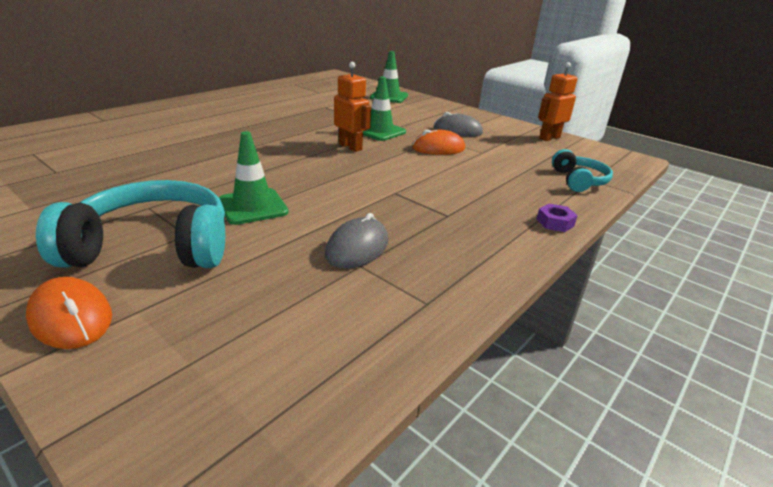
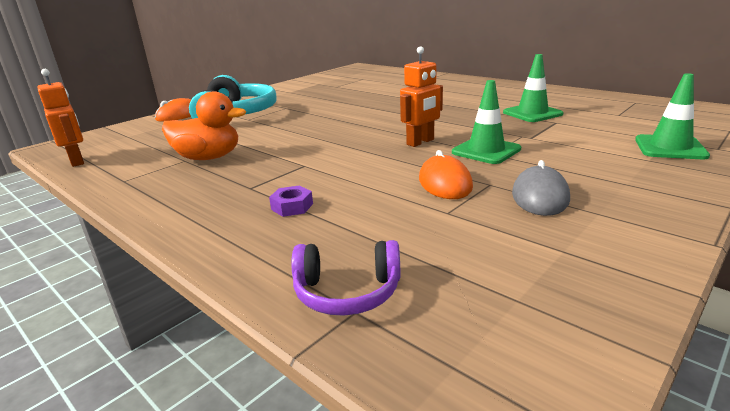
camera: 95 degrees right, 5 degrees down
(253, 206) = (282, 127): green traffic cone -> green traffic cone (532, 113)
(357, 248) = (208, 158): grey mouse -> orange duck
(549, 138) = (592, 293): orange robot -> orange robot (77, 161)
(555, 222) = (211, 247): purple nut -> purple nut (292, 206)
(578, 181) = (347, 292): turquoise headphones -> purple headphones

